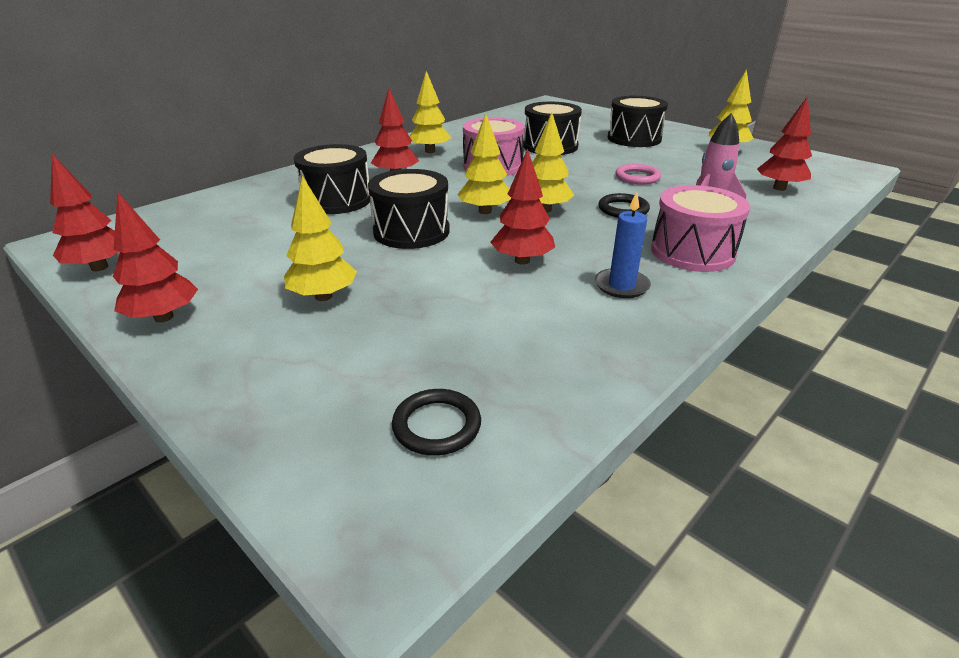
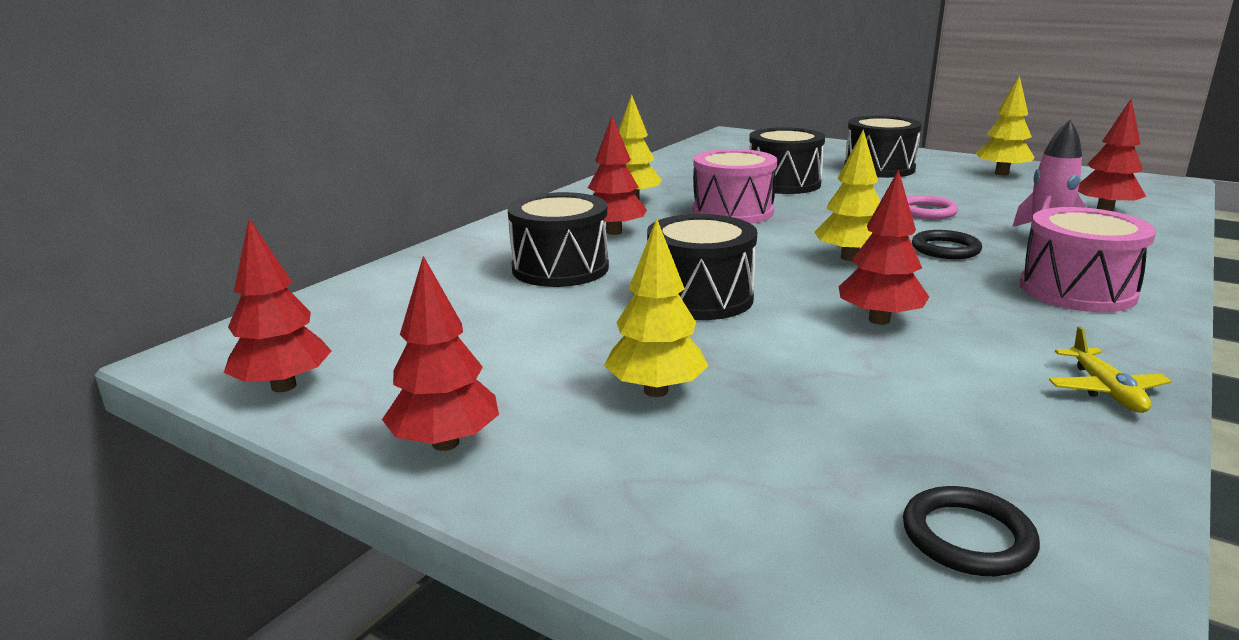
camera: 10 degrees left, 10 degrees down
(485, 211) = (774, 266): yellow tree -> none
(621, 286) = (1032, 337): blue candle -> none
(637, 332) = (1105, 390): none -> yellow plane

